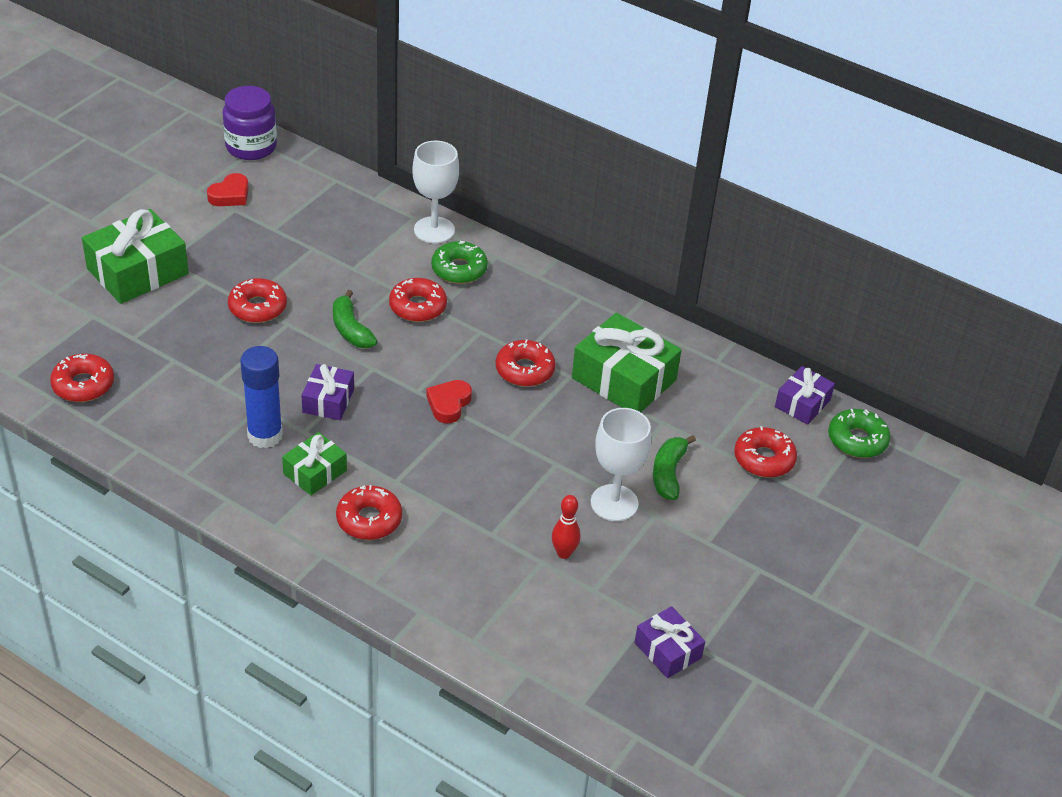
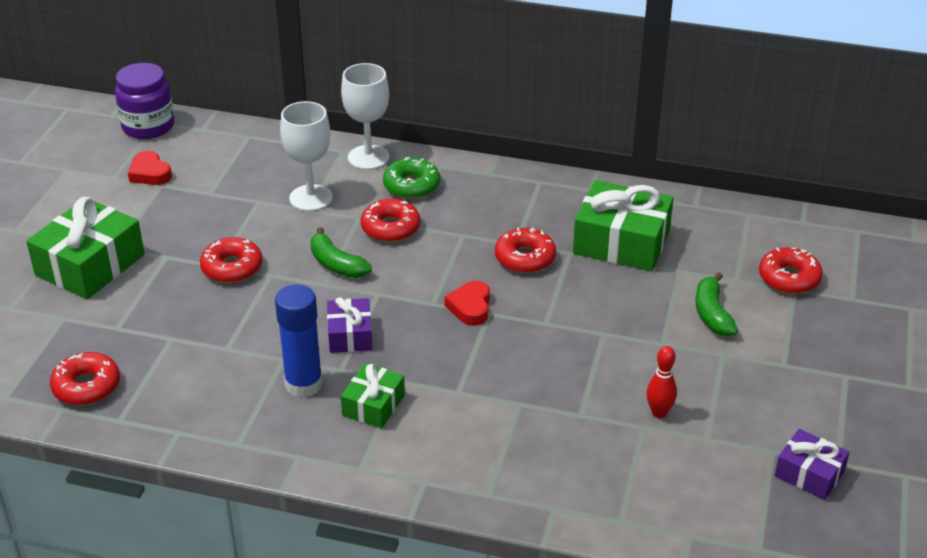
camera: 15 degrees left, 5 degrees down
(230, 195) = (150, 173): red heart -> red heart turned 120 degrees clockwise
(369, 519) = (453, 435): red donut -> none
(614, 503) = (678, 354): white goblet -> white goblet (311, 198)
(802, 403) = (792, 222): purple gift -> none
(857, 440) = (859, 240): green donut -> none

